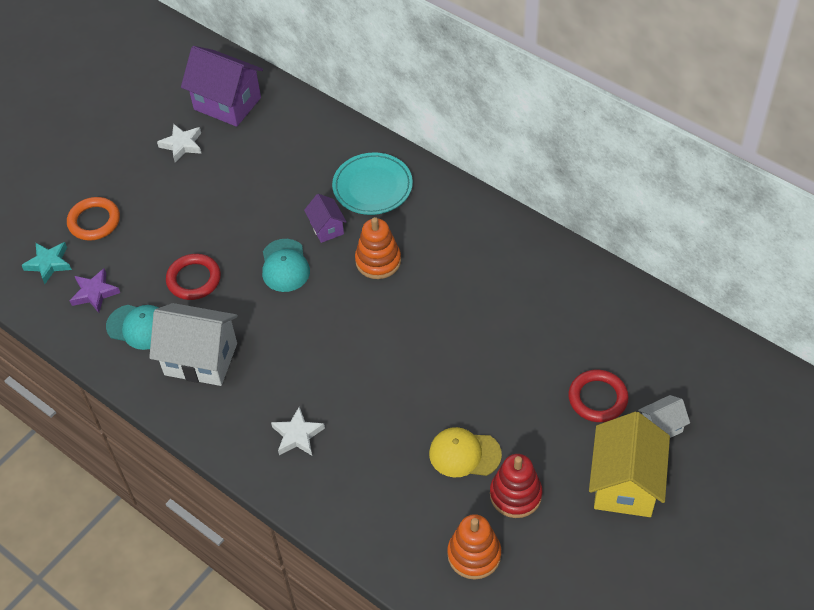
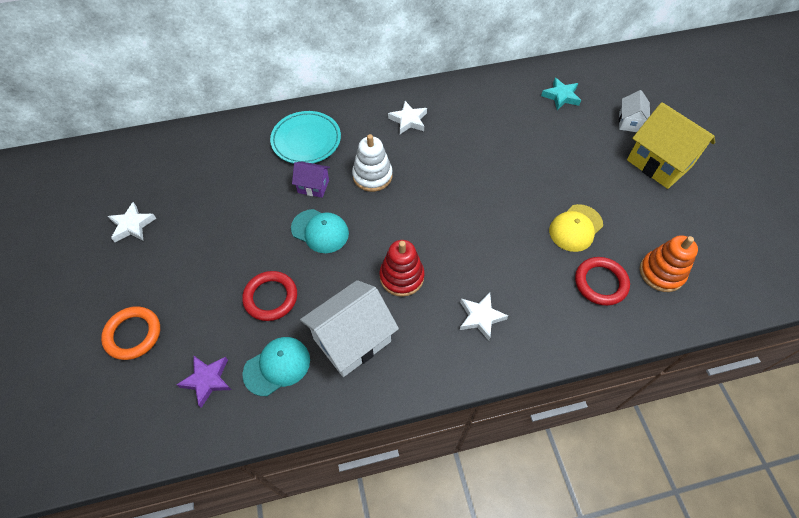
camera: 55 degrees left, 5 degrees up
(49, 263) = (136, 399): turquoise star -> turquoise star (561, 96)
(227, 103) = (130, 174): purple house -> none
(378, 261) = (372, 176): orange stacking toy -> white stacking toy
(472, 243) = (408, 120): none -> white star
(515, 495) = (628, 221): red stacking toy -> red stacking toy (401, 277)
(597, 398) = (585, 136): red ring -> red ring (600, 283)

